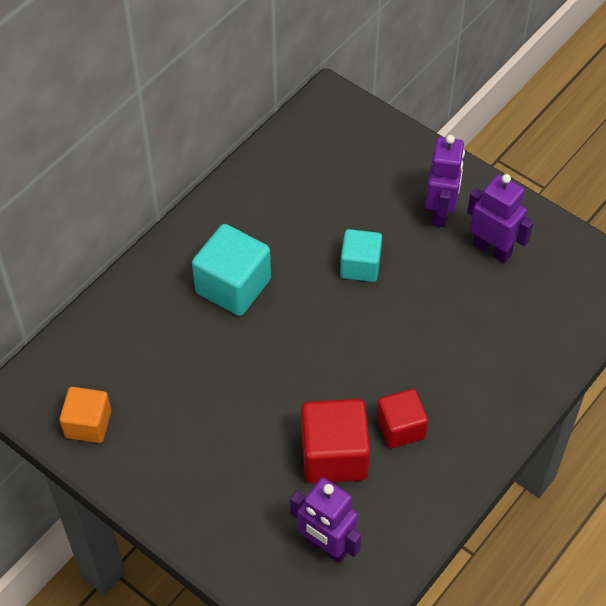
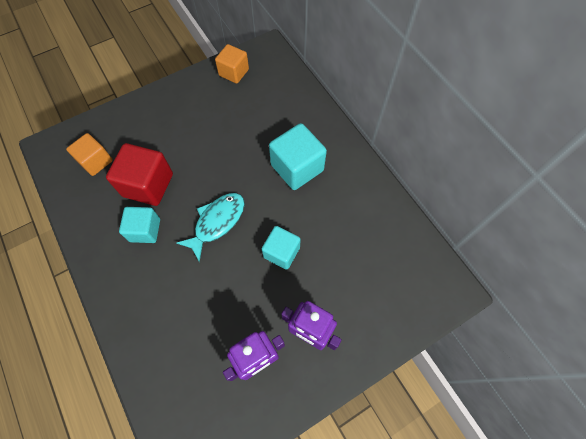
camera: 110 degrees right, 10 degrees up
(326, 546) = (96, 161): purple robot -> orange cube
(352, 348) = (217, 222): none -> turquoise fish
(400, 428) = (145, 230): red cube -> turquoise cube

